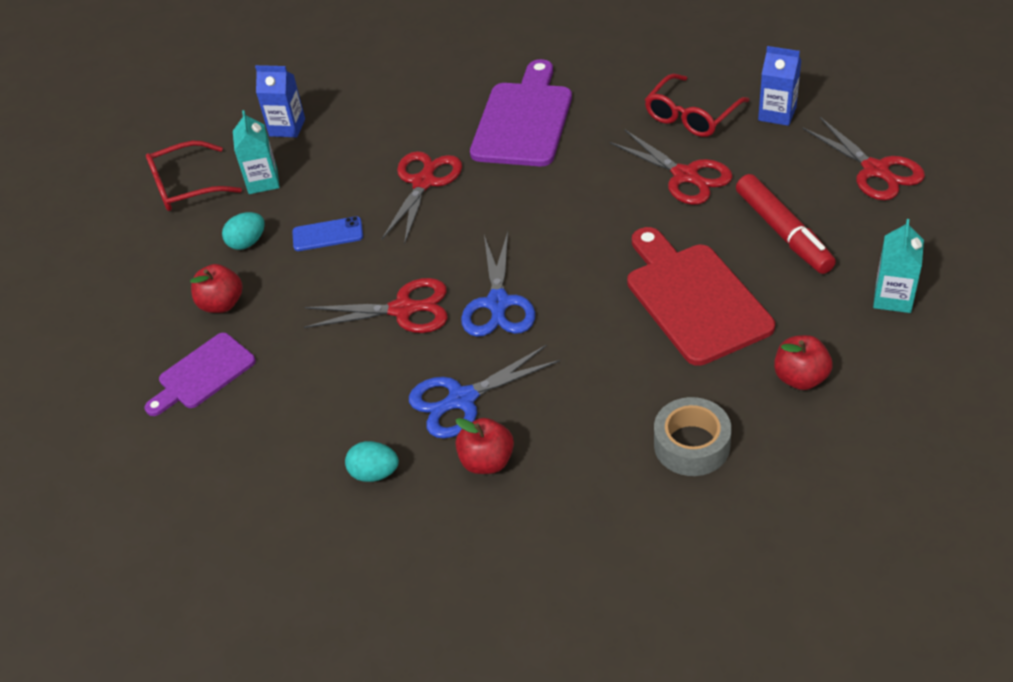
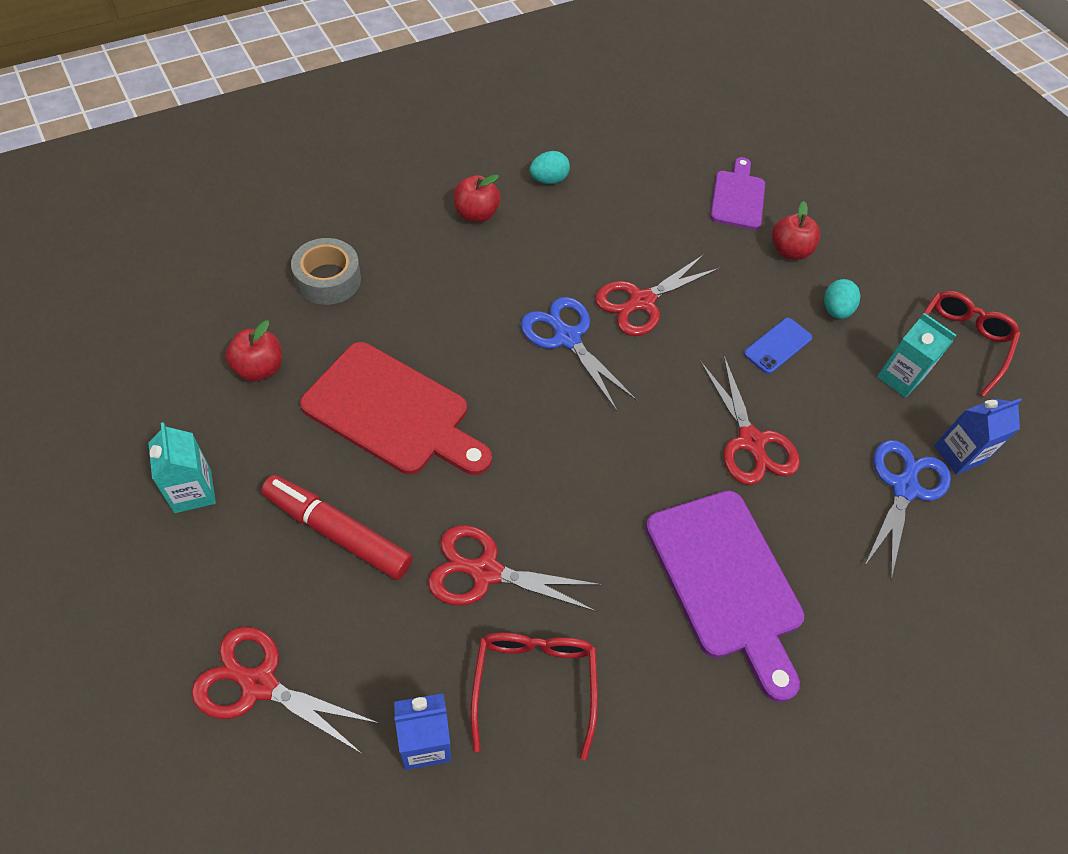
camera: 135 degrees right, 10 degrees up
(462, 399) = (530, 249): blue scissors -> blue scissors (904, 488)

